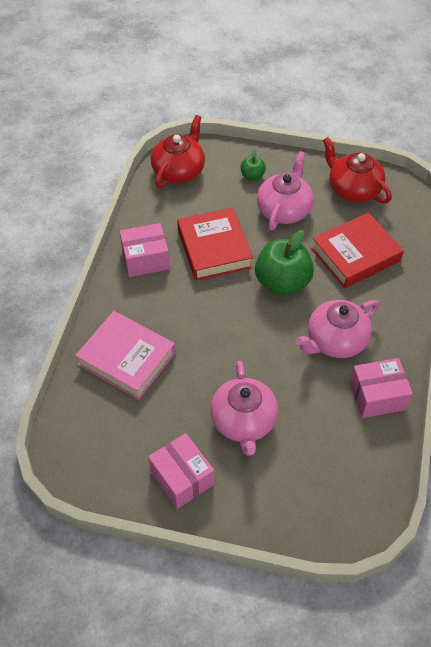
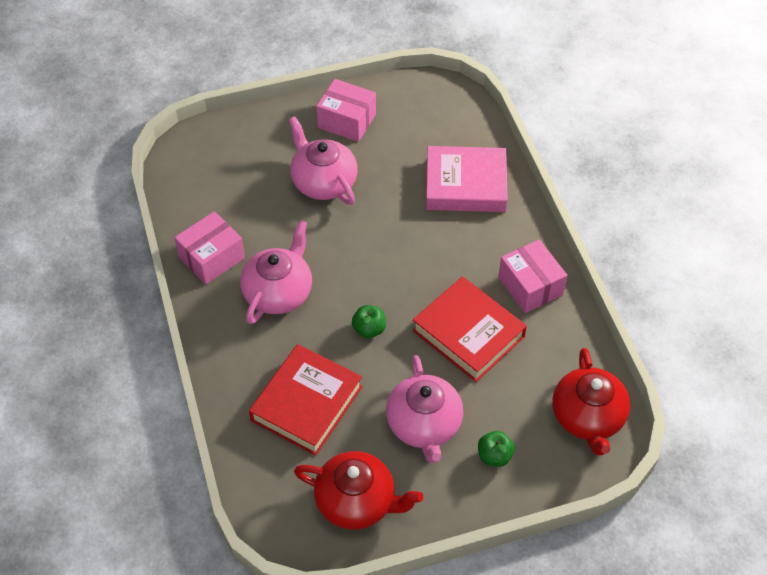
camera: 150 degrees right, 0 degrees up
(145, 259) = (530, 286): pink box -> pink box turned 75 degrees counterclockwise
(282, 282) = (369, 329): green apple -> green apple, size x0.48

